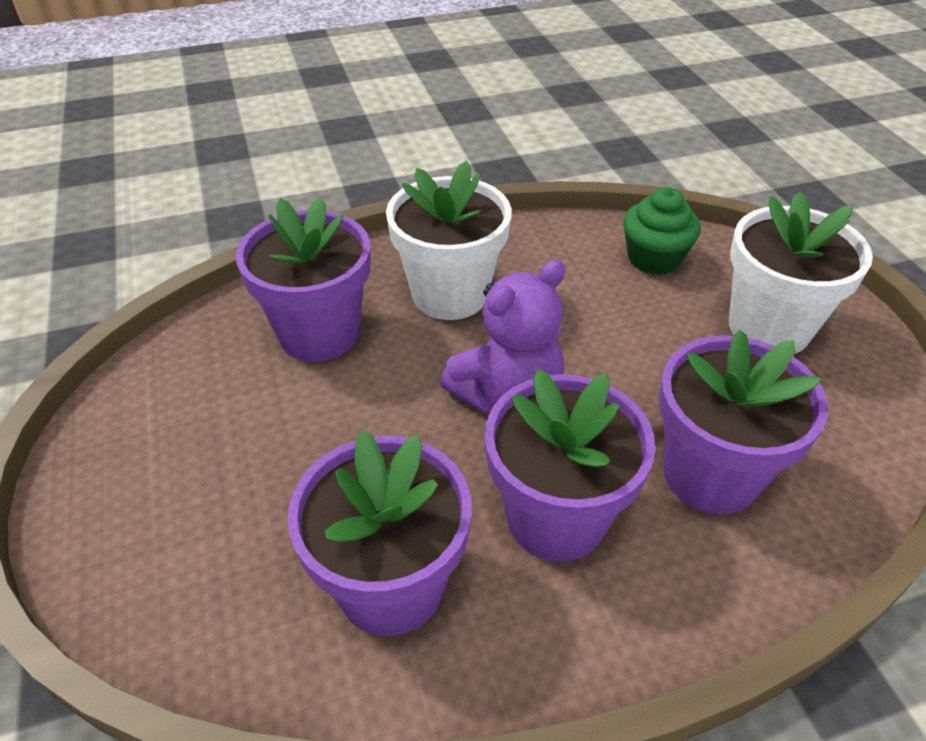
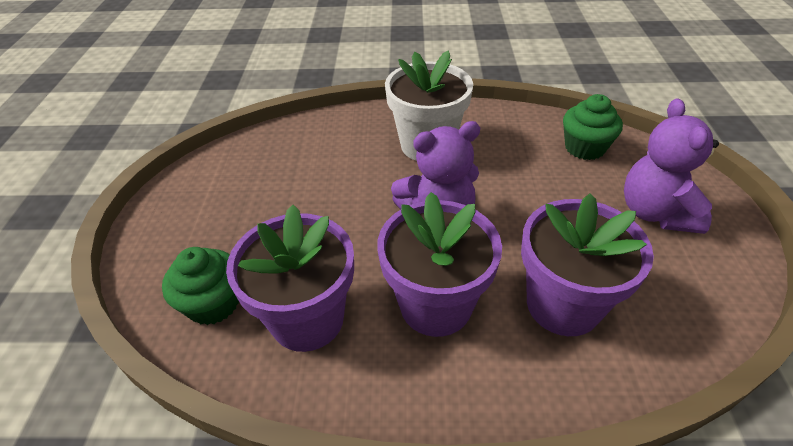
camera: 20 degrees right, 0 degrees up
(239, 602) = (213, 303): none -> green cupcake
(319, 333) = (332, 153): purple flower pot -> none
(769, 328) = (655, 212): white flower pot -> purple teddy bear

